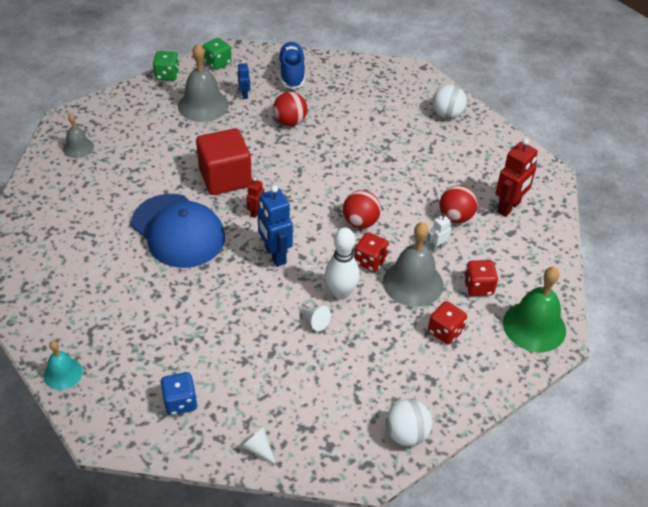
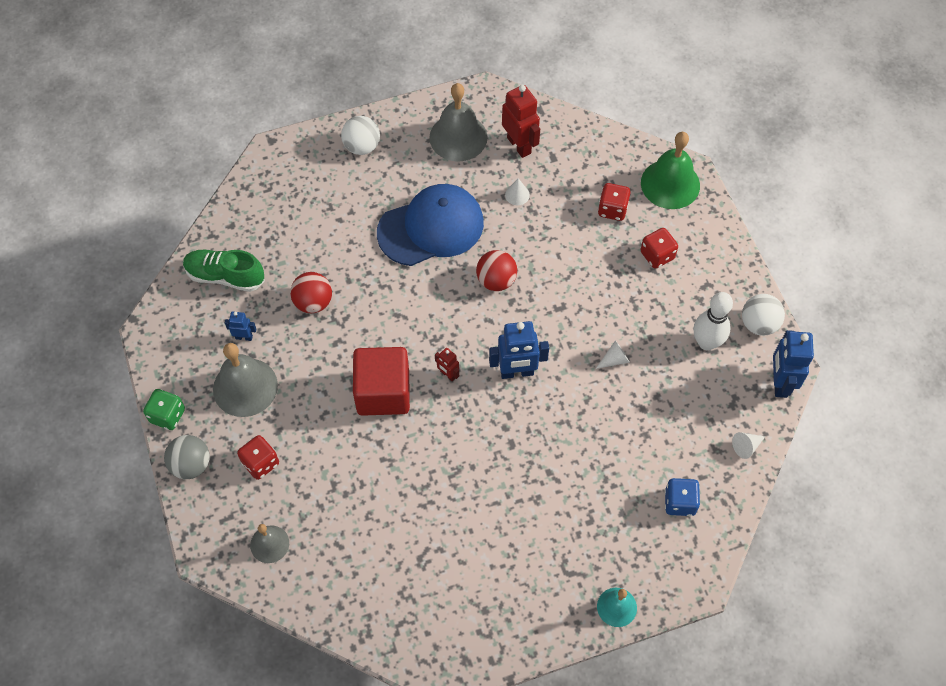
camera: 70 degrees left, 15 degrees up
(132, 95) = (191, 465): none -> grey ball
(178, 231) = (451, 458): blue cap -> blue cap (431, 227)
(217, 63) = (168, 352): green dice -> none
(292, 73) = (225, 276): blue shoe -> green shoe
(341, 293) = (585, 327): white bowling pin -> white bowling pin (706, 342)
(344, 466) = (779, 382): none -> blue robot
(370, 261) = (552, 289): red dice -> red dice (260, 463)
(413, 283) = (591, 261): grey bell -> grey bell (458, 137)
(437, 247) = (552, 225): white robot -> none
(455, 217) = (517, 195): red ball -> white cone

